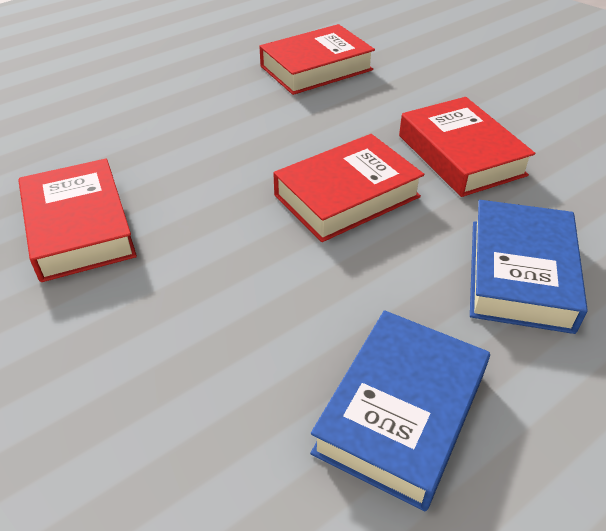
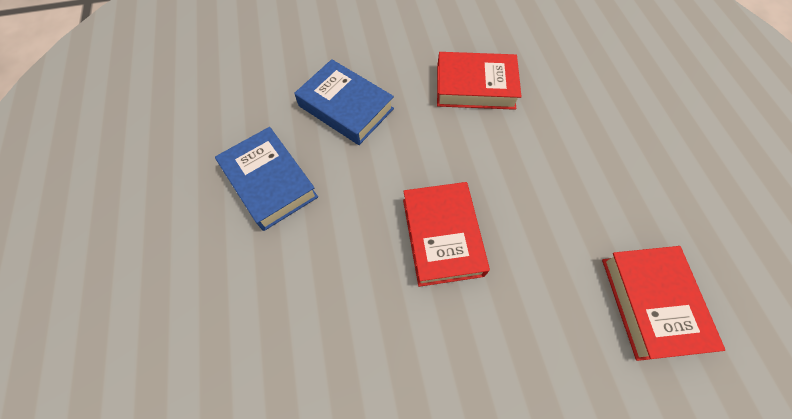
camera: 115 degrees right, 20 degrees up
(460, 155) = (457, 354): red book -> none
(520, 274) = (313, 304): blue book -> blue book (346, 107)

